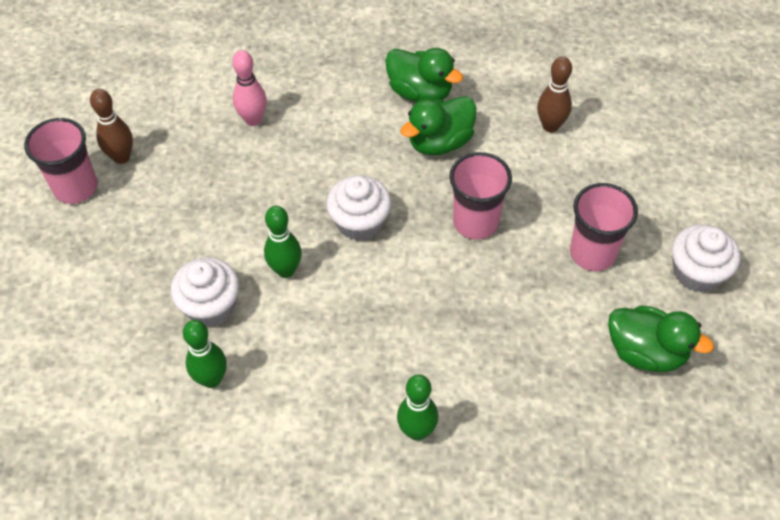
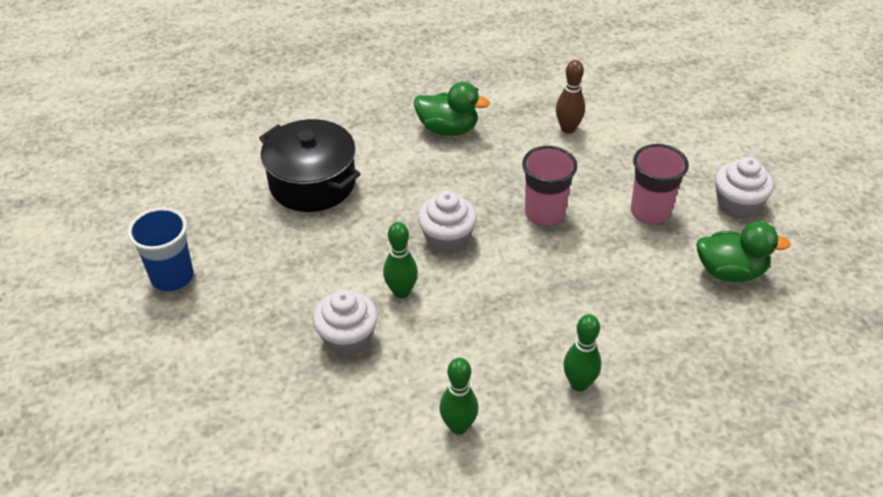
camera: 20 degrees left, 10 degrees down
(76, 187) = (172, 277): pink cup -> blue cup
(121, 157) = (204, 242): brown bowling pin -> none
(211, 379) = (378, 396): green bowling pin -> green bowling pin (458, 426)
(253, 120) = (312, 183): pink bowling pin -> black pot
(440, 142) = (484, 162): green duck -> none

